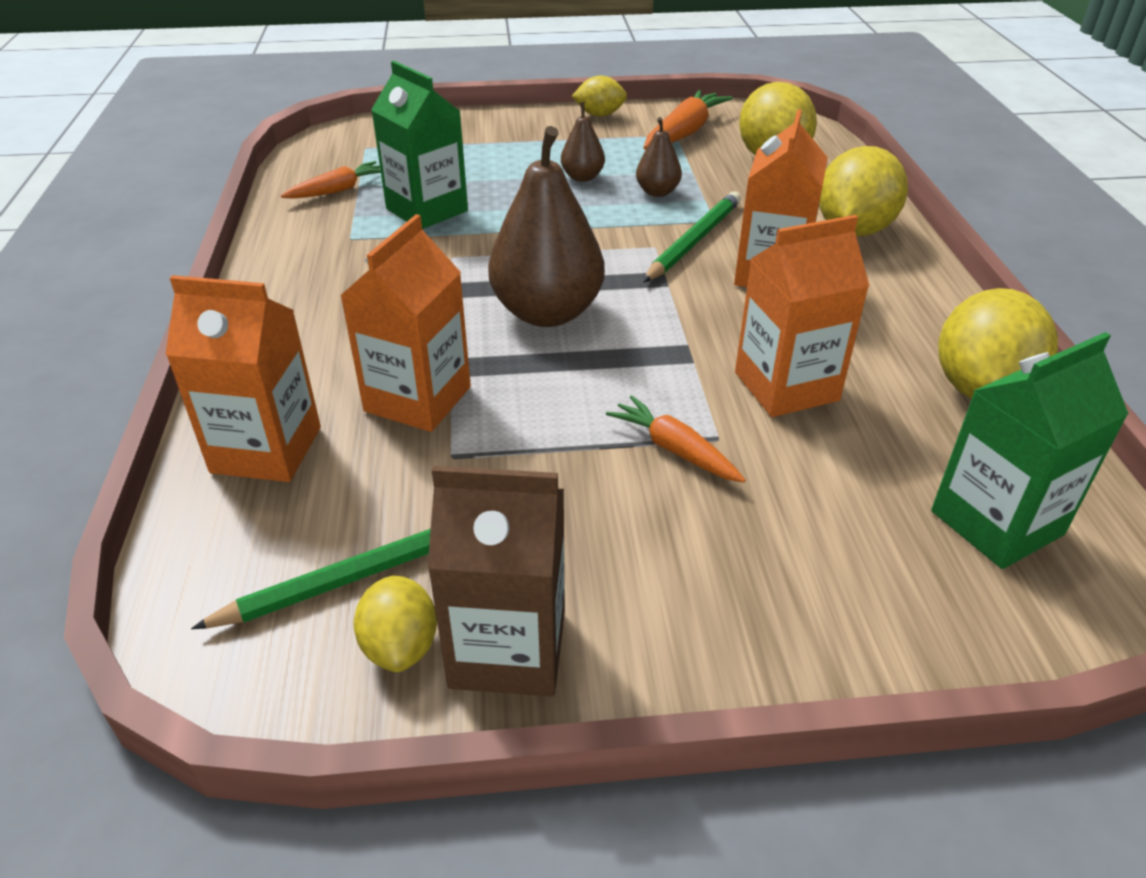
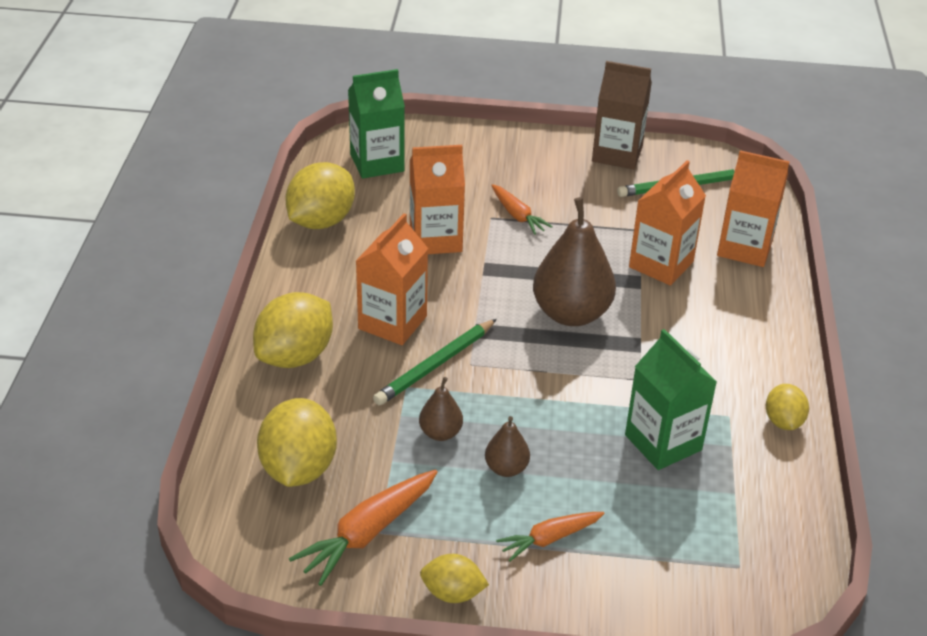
camera: 170 degrees left, 0 degrees up
(337, 190) = (754, 488): orange carrot -> orange carrot (549, 539)
(400, 646) = (662, 161): yellow lemon -> yellow lemon (783, 421)

